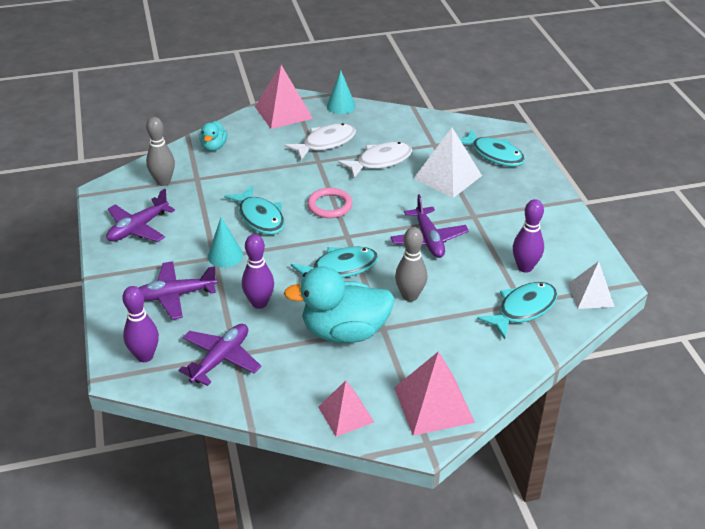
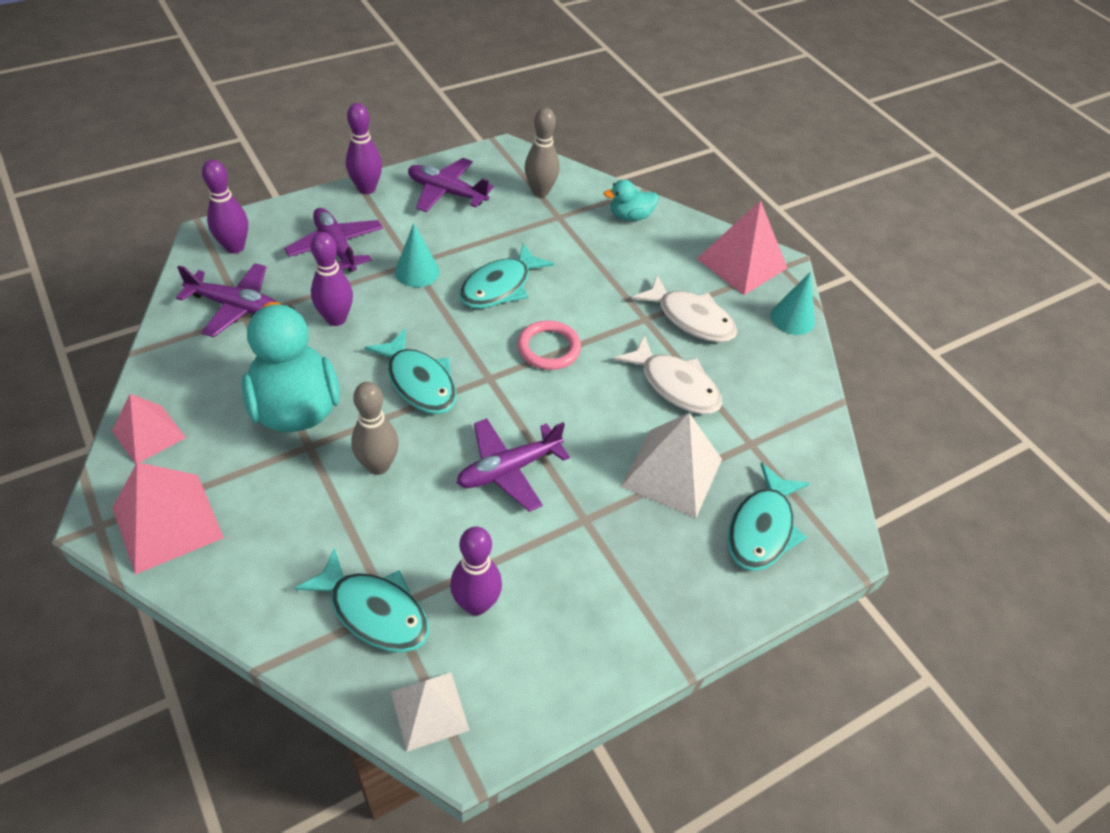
camera: 70 degrees right, 10 degrees up
(108, 271) = (366, 189): none -> purple bowling pin

